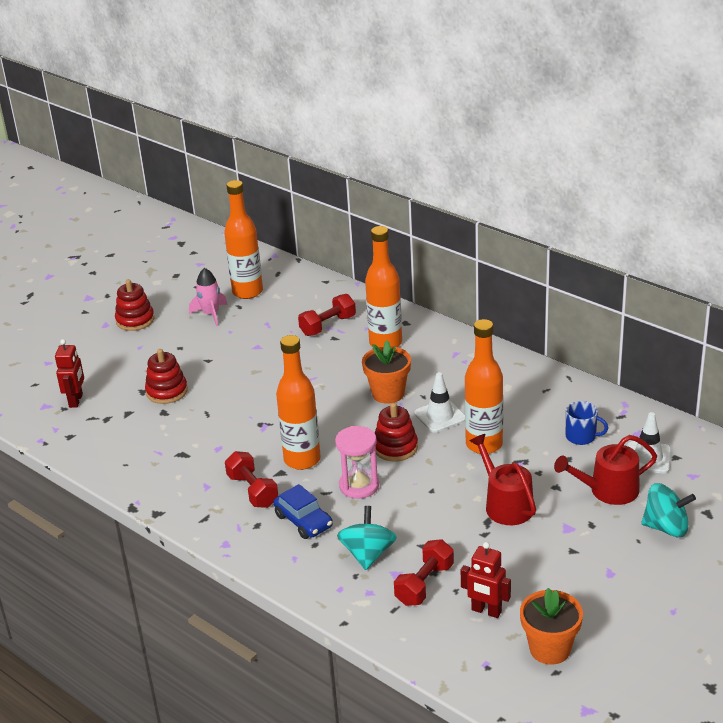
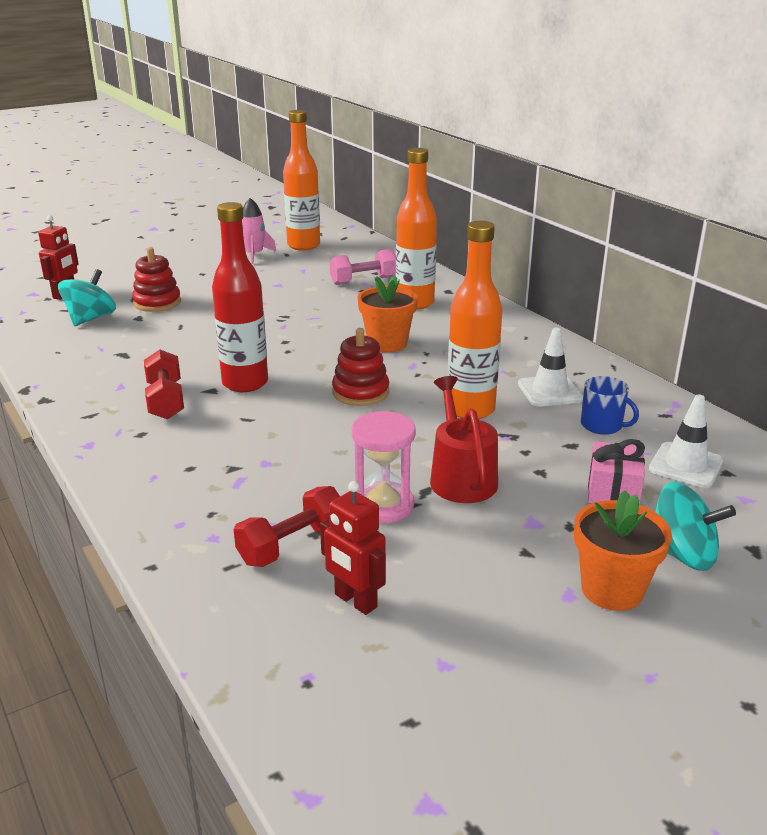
camera: 15 degrees right, 5 degrees down
(135, 320) = (179, 248): red stacking toy -> none
(302, 460) = (245, 383): orange bottle -> red bottle
(303, 521) = (197, 441): blue car -> none
(328, 325) = (363, 280): red dumbbell -> pink dumbbell
(359, 485) = (290, 420): pink hourglass -> pink hourglass (383, 505)
(368, 554) = (245, 493): turquoise spinning top -> turquoise spinning top (90, 318)
(440, 416) = (434, 373): white traffic cone -> white traffic cone (549, 391)
(550, 649) = (420, 682): orange flower pot -> orange flower pot (612, 590)
(608, 490) = (613, 491): red watering can -> pink gift

